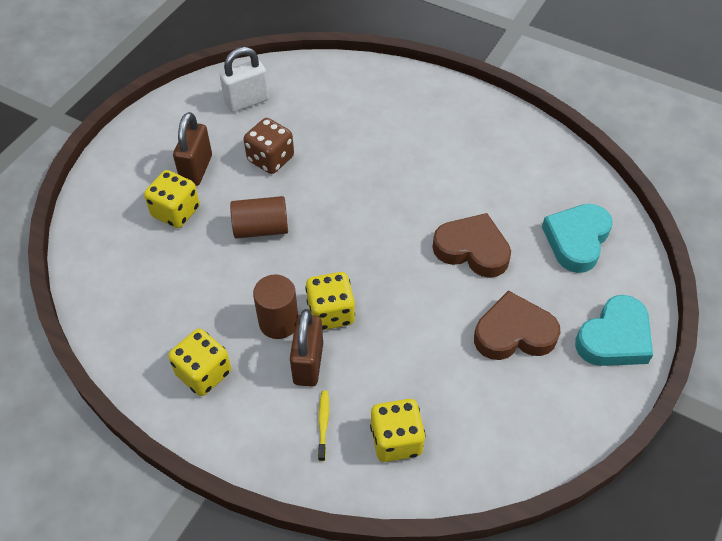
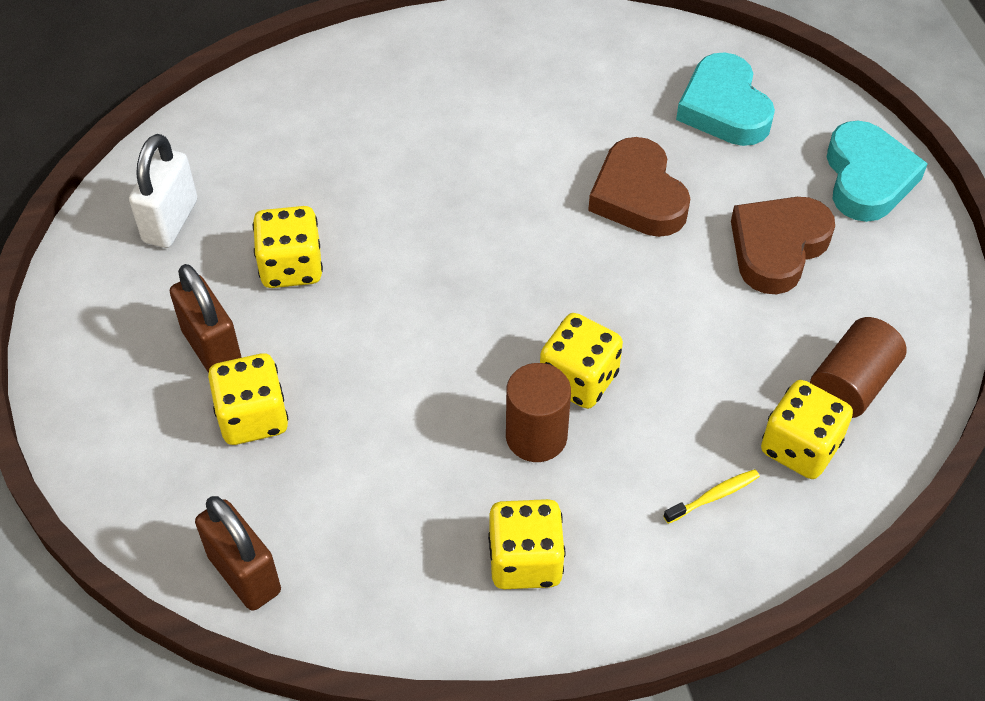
camera: 45 degrees left, 0 degrees up
(261, 228) = (384, 353): brown cylinder -> brown cylinder (852, 384)
(270, 159) = (291, 267): brown dice -> yellow dice
(308, 363) = (622, 451): brown padlock -> brown padlock (244, 574)
(323, 424) = (714, 496): yellow toothbrush -> yellow toothbrush turned 105 degrees clockwise
(472, 249) = (638, 196): brown heart -> brown heart turned 90 degrees counterclockwise

